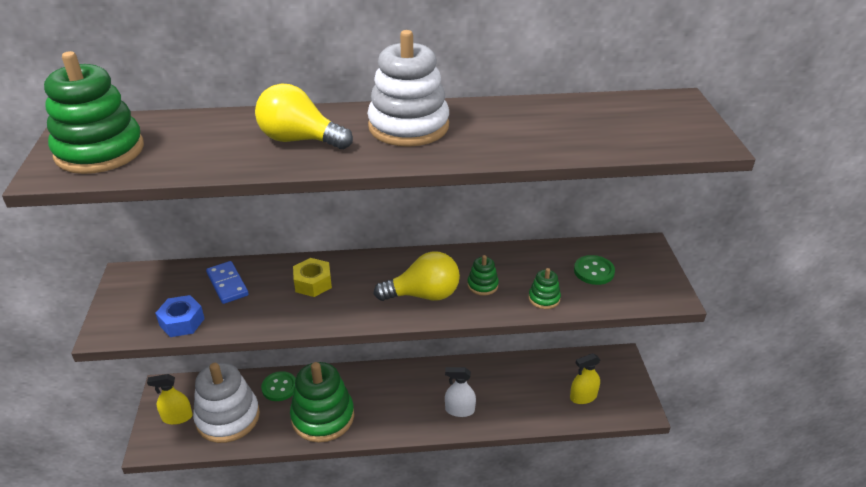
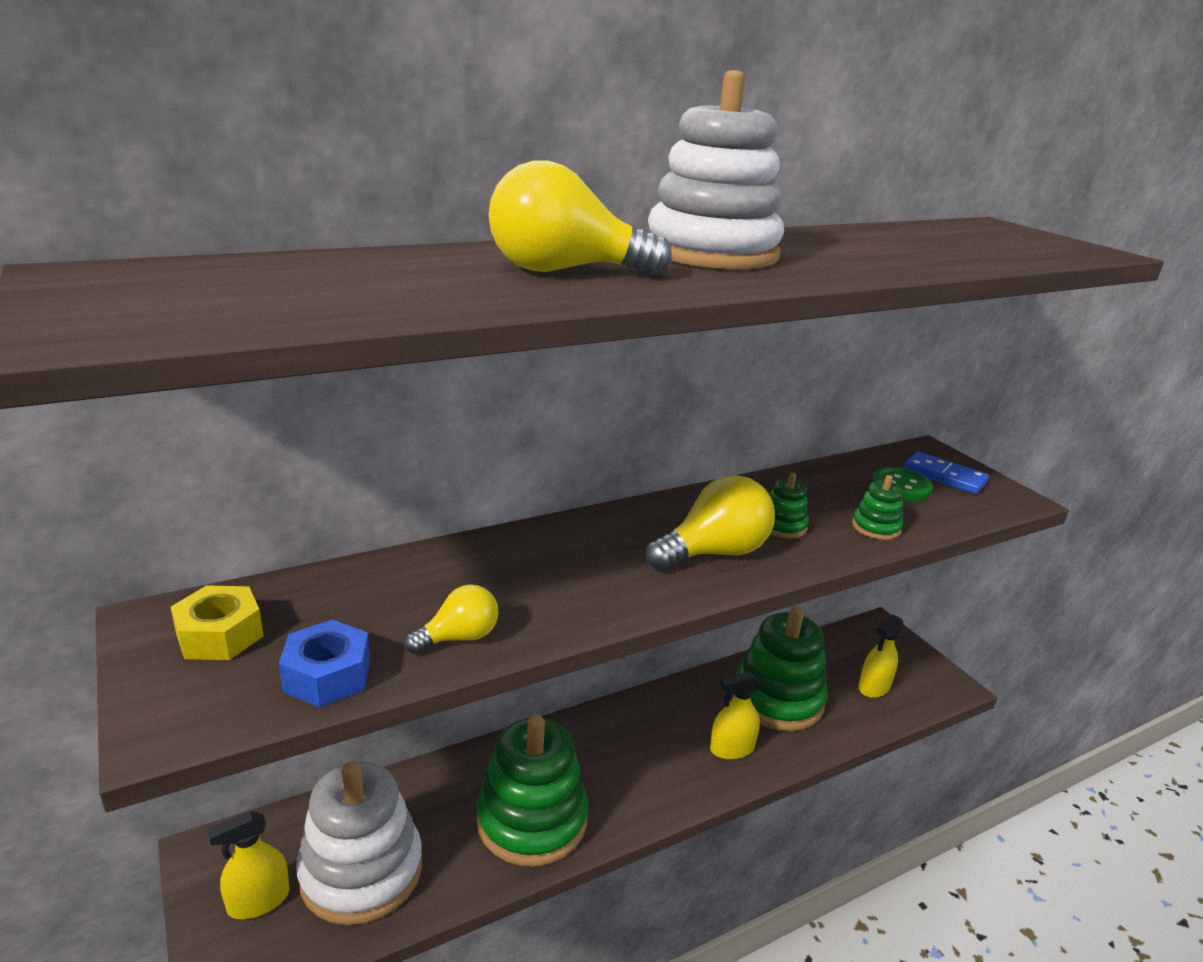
camera: 25 degrees left, 10 degrees down
(100, 151) = (175, 300): green stacking toy -> green stacking toy (777, 699)
(227, 284) = (376, 597): blue domino -> blue domino (944, 476)
(251, 316) = (459, 638): none -> yellow light bulb
(279, 387) = (430, 792): green button -> none
(313, 283) = (528, 568): yellow nut -> yellow nut (220, 635)
(459, 410) = (731, 749): white spray bottle -> yellow spray bottle

